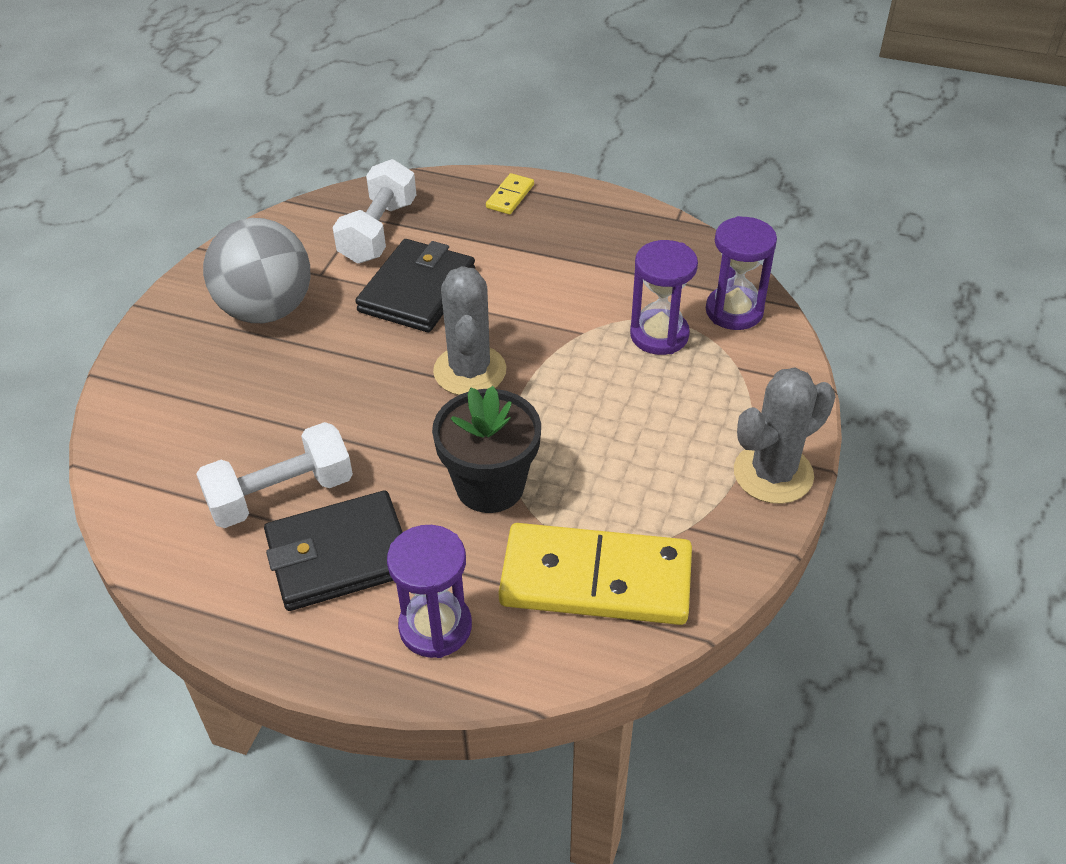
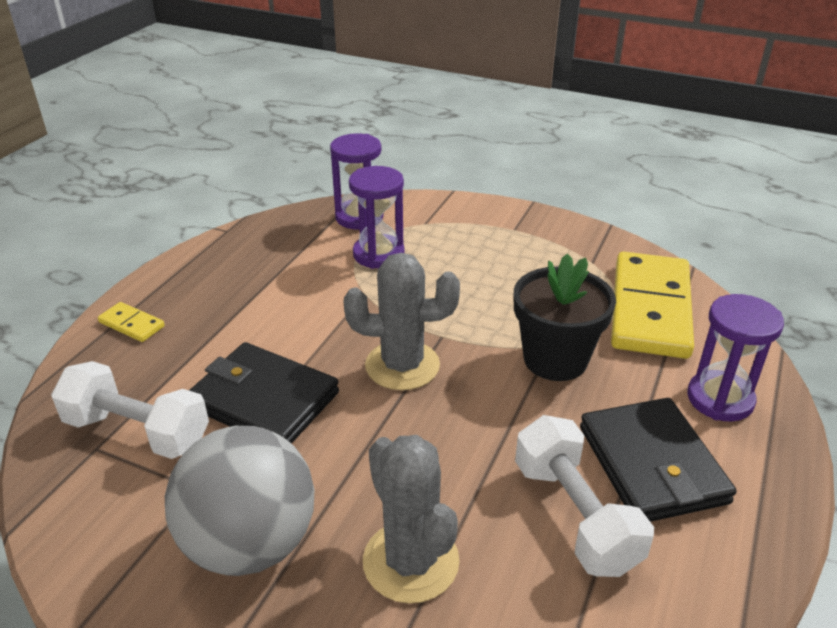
camera: 85 degrees left, 10 degrees down
(773, 474) = (537, 222): grey cactus -> grey cactus (411, 561)

